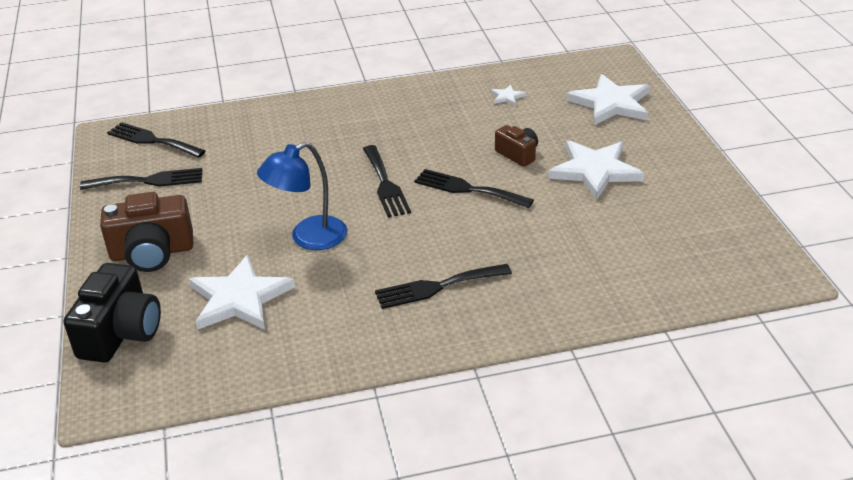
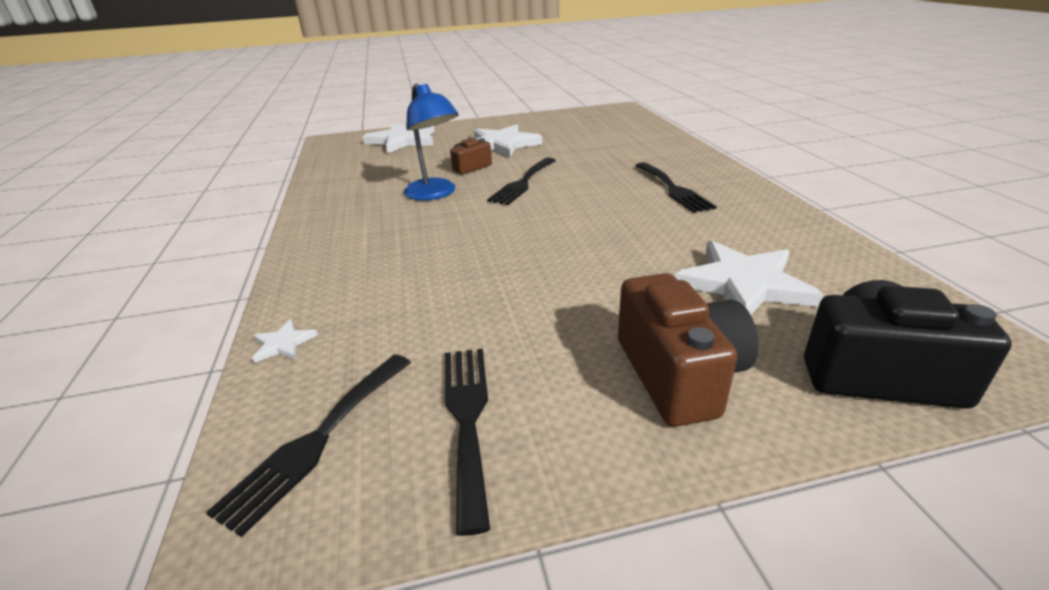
camera: 90 degrees left, 5 degrees down
(308, 238) = (614, 252): blue lamp -> blue lamp (435, 194)
(385, 184) = (509, 218): black fork -> none
(507, 97) = (365, 173): white star -> white star (283, 344)

